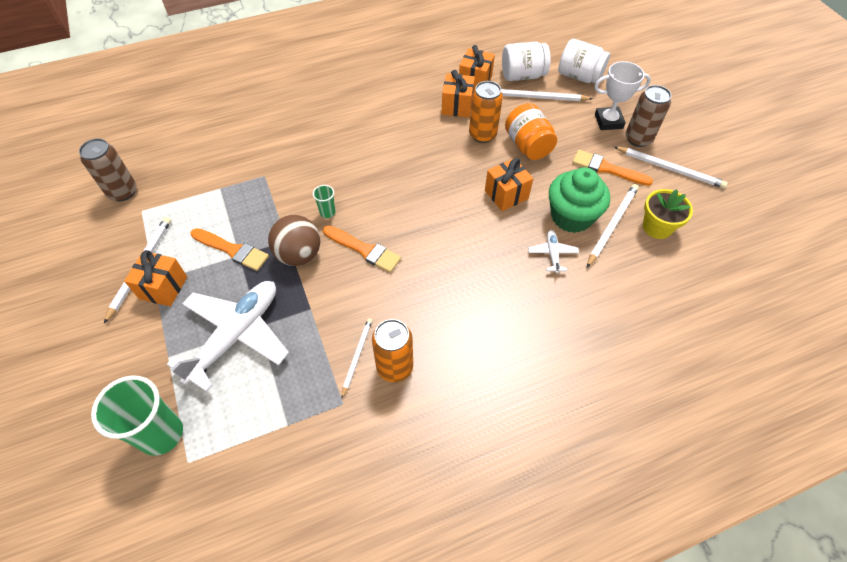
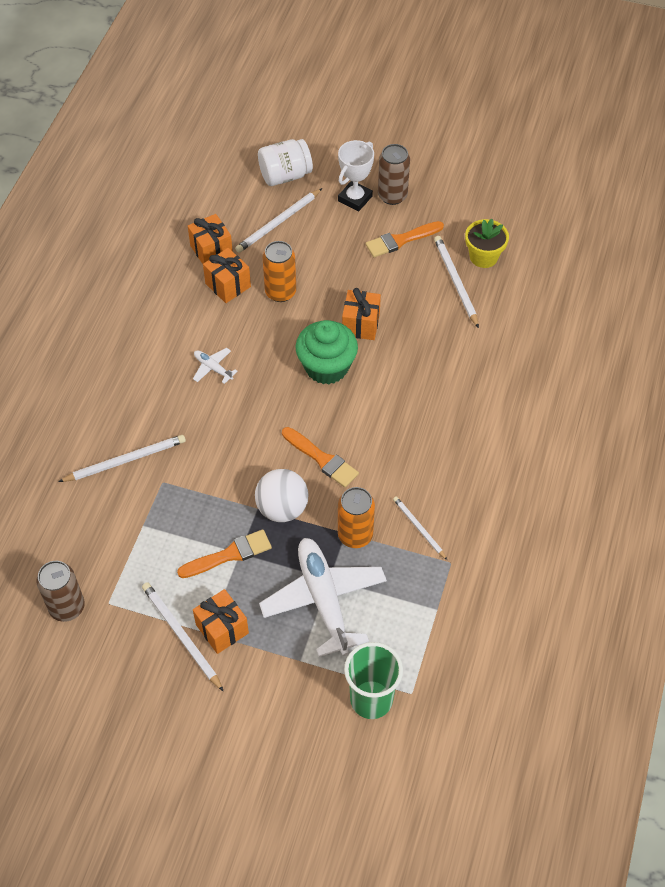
camera: 50 degrees left, 0 degrees up
(299, 255) = (282, 508): brown ball -> white ball
(327, 212) = (255, 460): green cup -> none
(364, 250) = (322, 459): orange brush -> orange brush turned 60 degrees clockwise
(394, 367) = (450, 509): orange can -> orange can (355, 535)
(522, 75) = (241, 212): white jar -> none
(527, 145) = (325, 271): orange jar -> none
(552, 254) = (445, 339): white plane -> white plane (213, 368)
(571, 216) = (423, 300): green cupcake -> green cupcake (326, 367)
(670, 169) = (441, 202): white pencil -> white pencil (125, 460)

